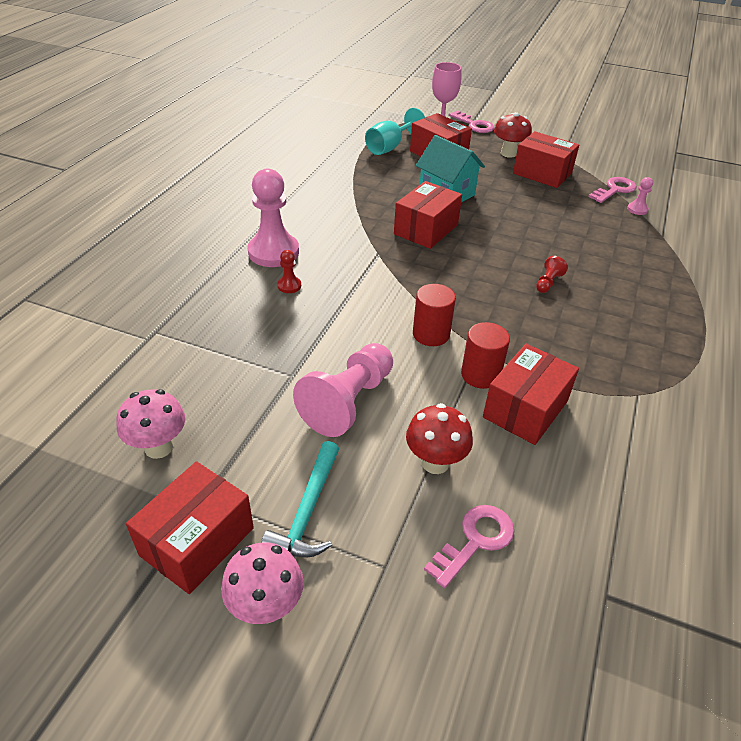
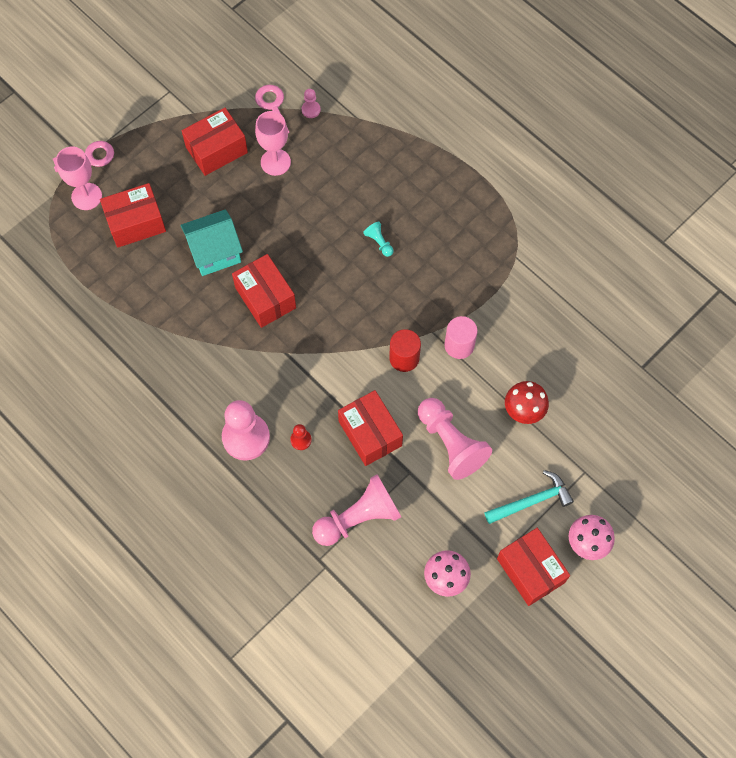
camera: 65 degrees left, 25 degrees up
(216, 349) = (358, 518): none -> pink pawn
(307, 511) = (532, 501): turquoise hammer -> turquoise hammer turned 60 degrees counterclockwise
(389, 147) = (99, 263): turquoise goblet -> none
(475, 540) = (586, 416): pink key -> none
(480, 375) = (459, 345): red cylinder -> pink cylinder
(508, 153) = (165, 158): red mushroom -> none
(525, 409) = (501, 334): red box -> red box (370, 433)
(548, 282) = (379, 242): red pawn -> turquoise pawn
(564, 203) = (275, 162): none -> pink goblet

